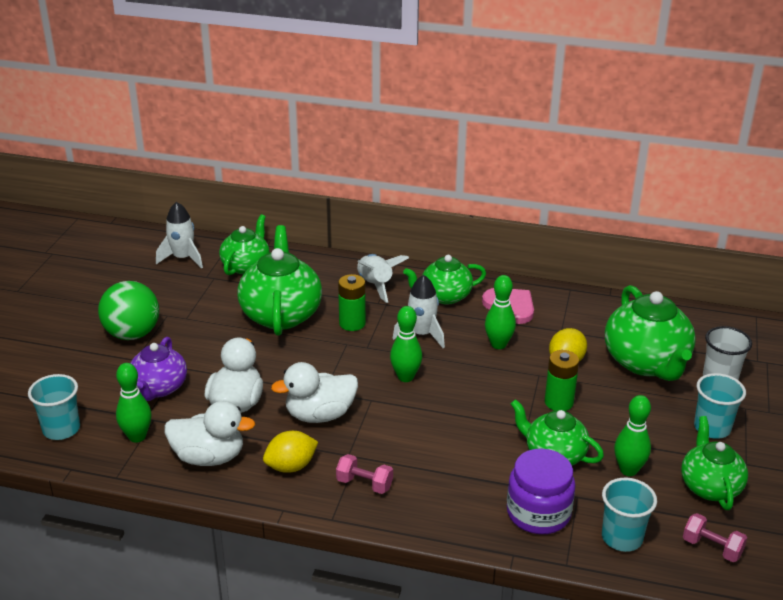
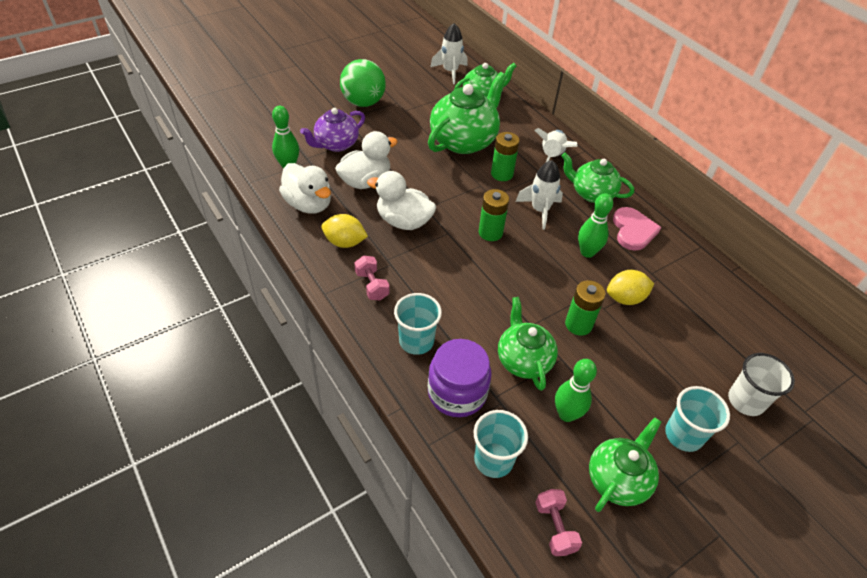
camera: 40 degrees right, 15 degrees up
(61, 429) = (258, 136): turquoise cup -> turquoise cup (416, 341)
(405, 377) = (490, 232): green bowling pin -> green battery
(646, 363) = (693, 343): green teapot -> none

